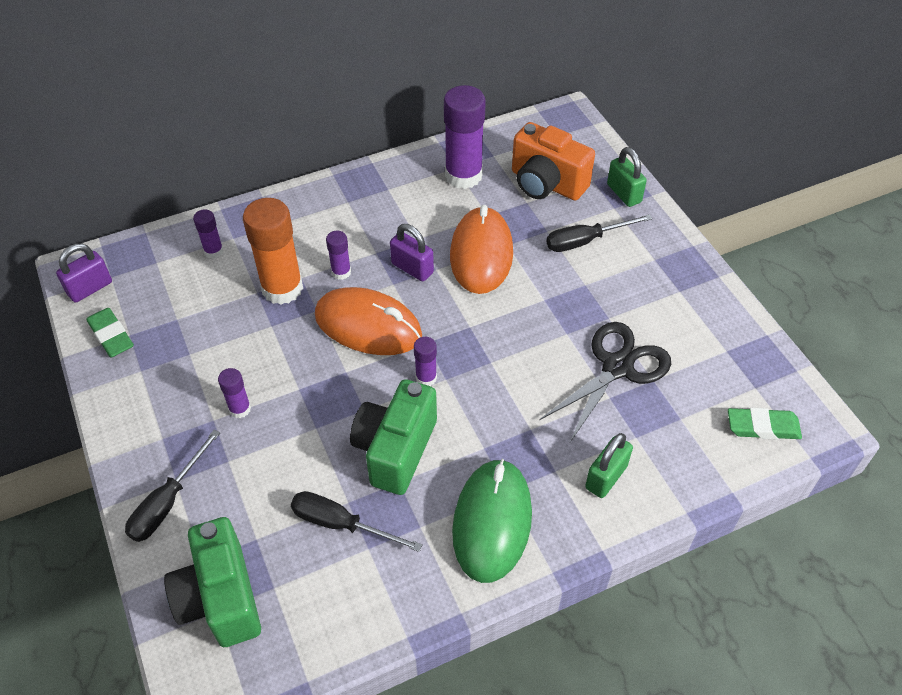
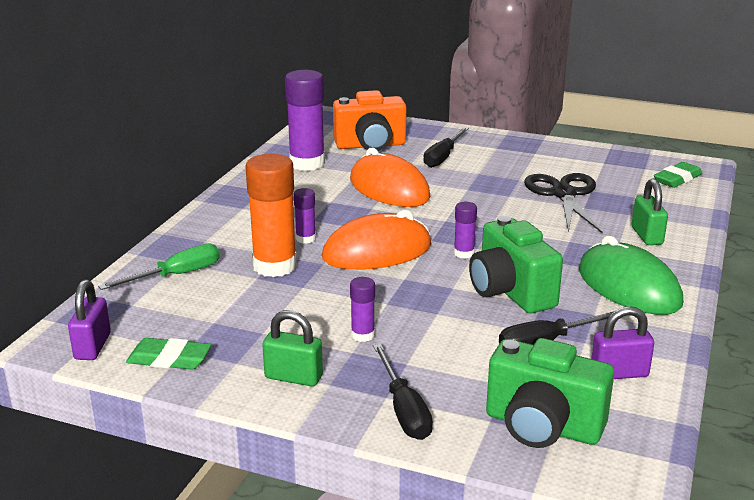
camera: 45 degrees left, 25 degrees down
(213, 251) = (176, 275): purple glue stick -> green screwdriver
(412, 268) = (354, 214): purple padlock -> purple padlock (619, 373)
(624, 193) = (426, 131): green padlock -> green padlock (293, 377)

